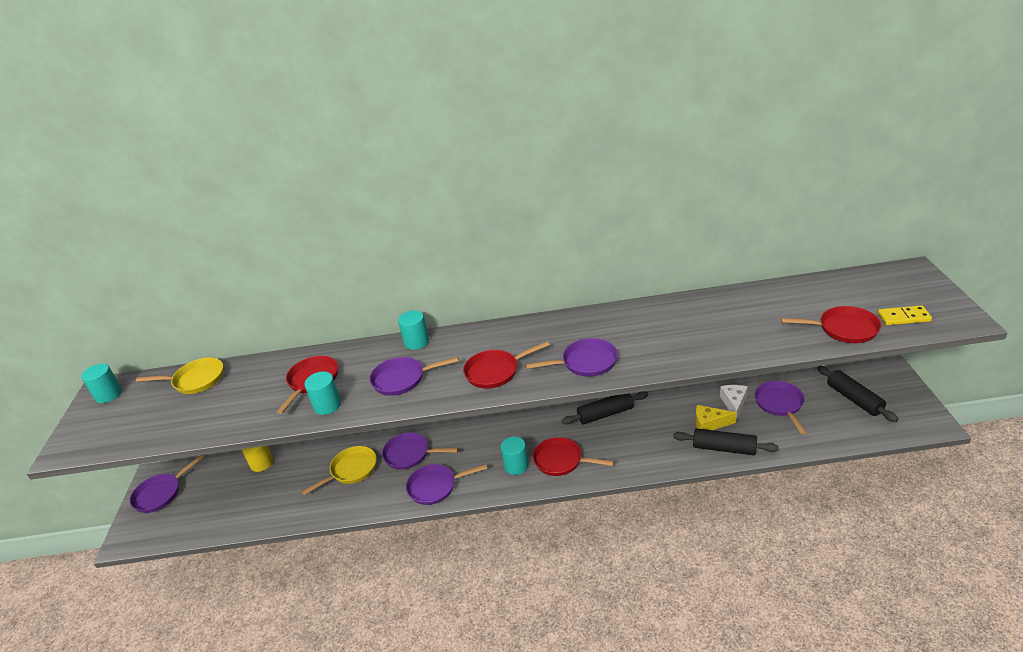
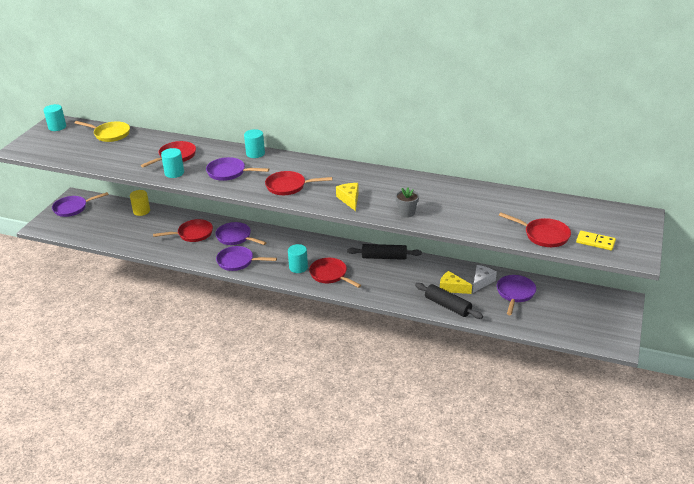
camera: 20 degrees right, 0 degrees up
(351, 470) = (193, 234): yellow pan -> red pan
(586, 363) = (349, 199): purple pan -> yellow cheese
(669, 356) = (407, 213): none -> grey flower pot
(854, 399) = (574, 309): black rolling pin -> none

